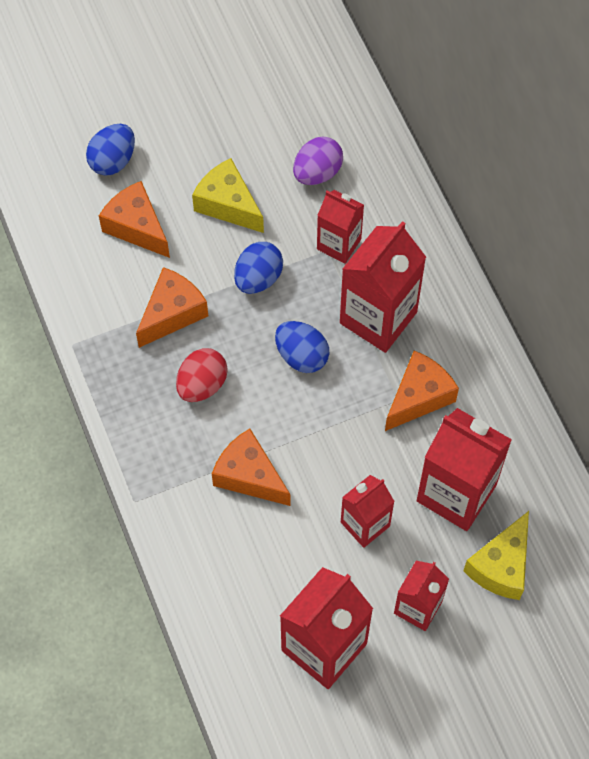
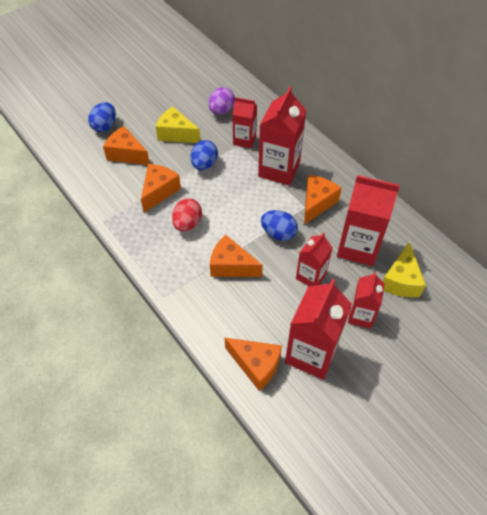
camera: 15 degrees left, 10 degrees down
(239, 643) = (256, 365): none -> orange cheese
(301, 356) = (242, 197): blue egg -> blue egg (278, 233)

